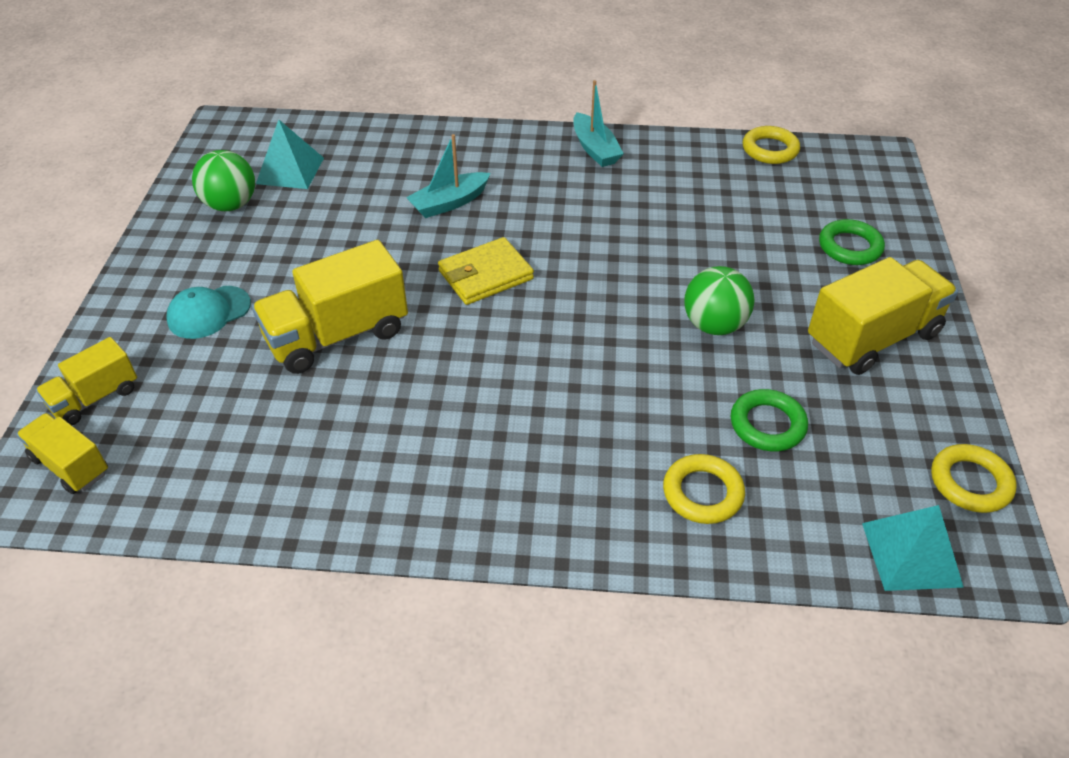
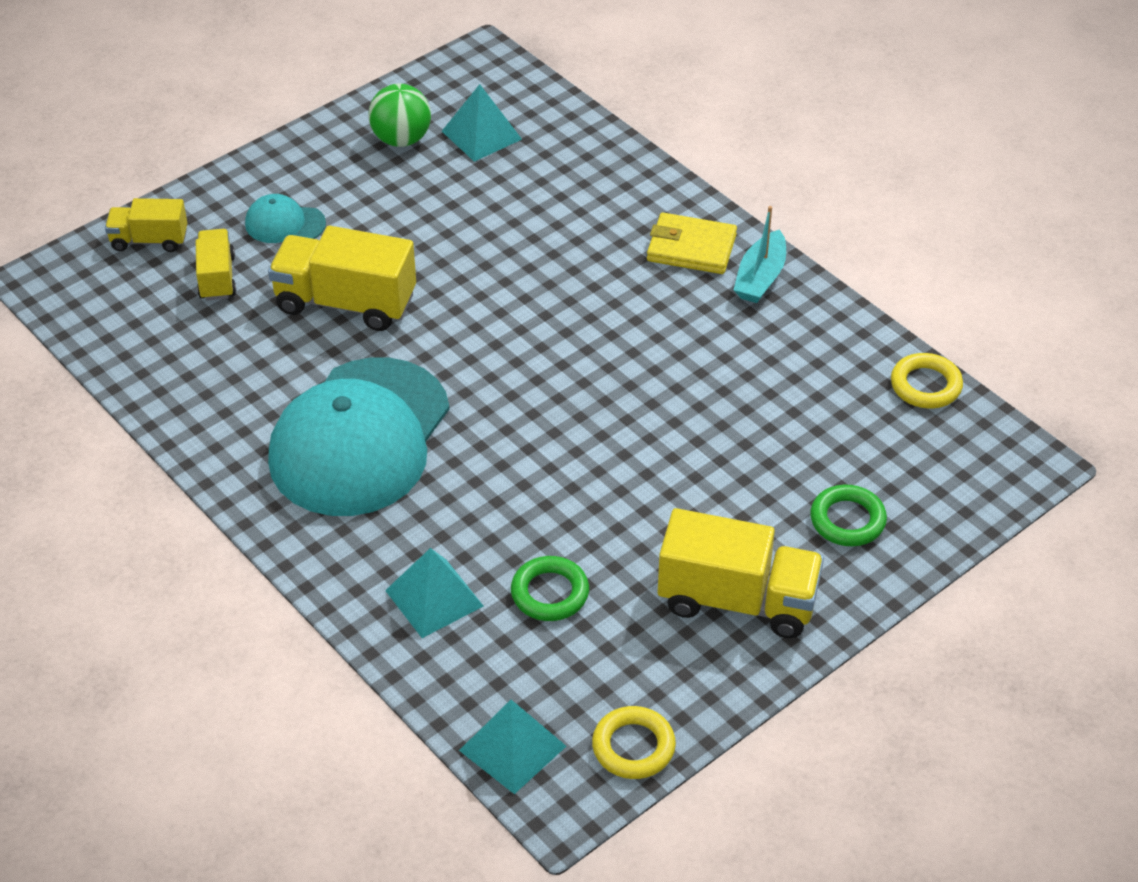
camera: 45 degrees right, 0 degrees up
(70, 465) = (89, 279): yellow truck -> yellow truck (217, 278)
(449, 203) = (566, 247): turquoise boat -> none
(483, 421) = (360, 438): none -> turquoise cap
(485, 275) = (510, 329): yellow wallet -> yellow wallet (691, 248)
(702, 493) = (434, 598): yellow ring -> turquoise pyramid
(714, 325) = (625, 495): green ball -> none

